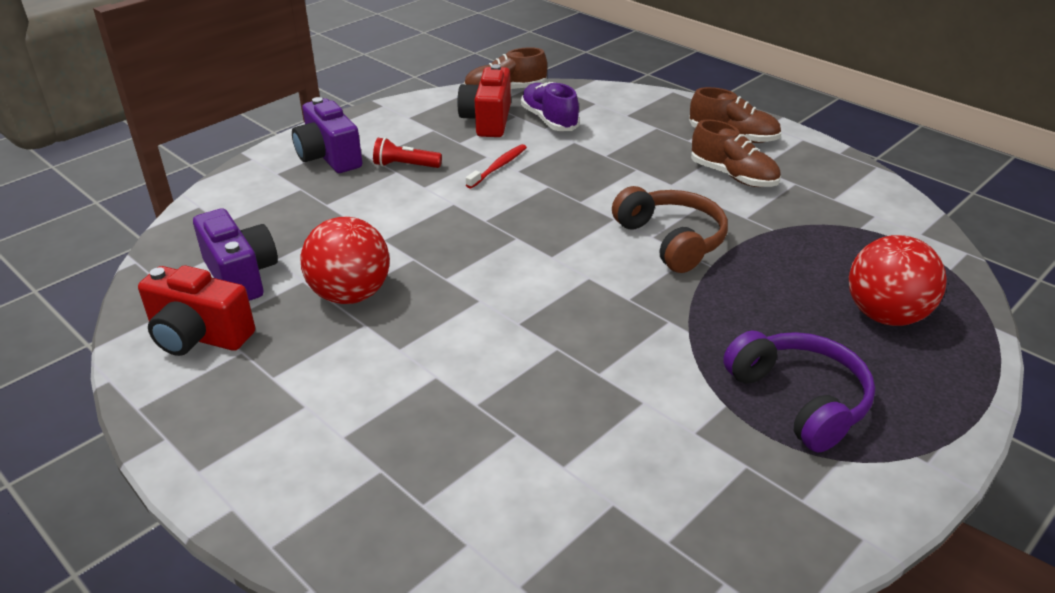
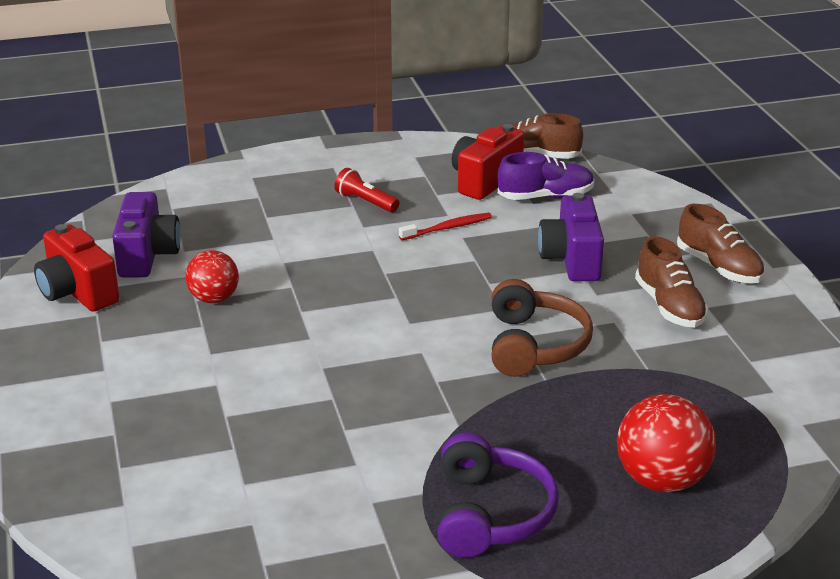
camera: 30 degrees right, 5 degrees down
(329, 157) = (308, 175): purple camera -> purple camera (571, 260)
(350, 295) = (214, 299): red ball -> red ball, size x0.66
(549, 120) = (545, 197): purple shoe -> purple shoe turned 75 degrees clockwise

